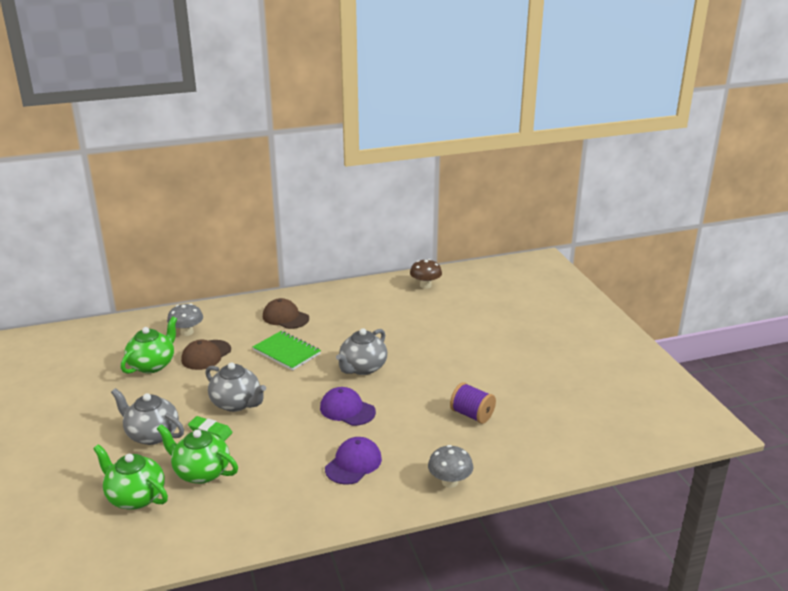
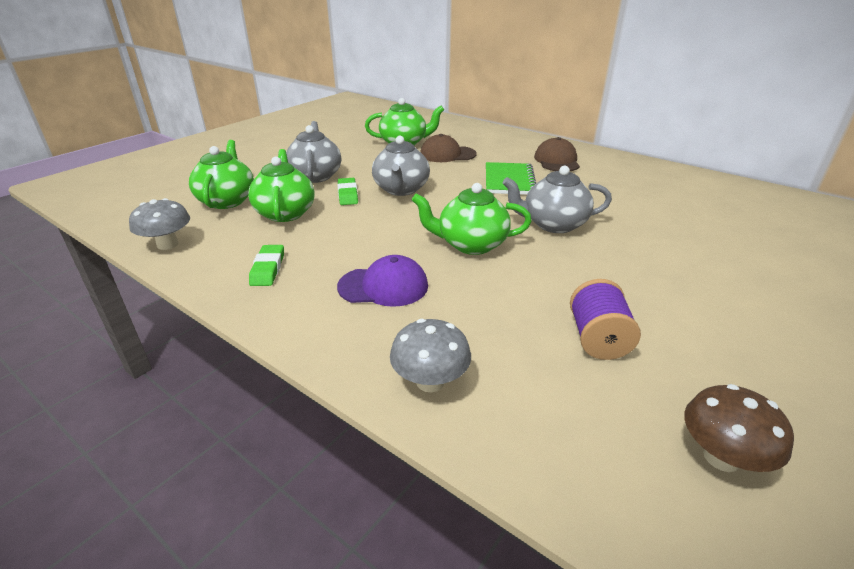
camera: 55 degrees right, 5 degrees up
(187, 332) = (464, 138): grey mushroom -> grey mushroom (167, 244)
(277, 505) = (268, 269): none -> green eraser
(347, 410) = (471, 244): purple cap -> green teapot
(425, 285) = (763, 200): brown mushroom -> brown mushroom (721, 457)

